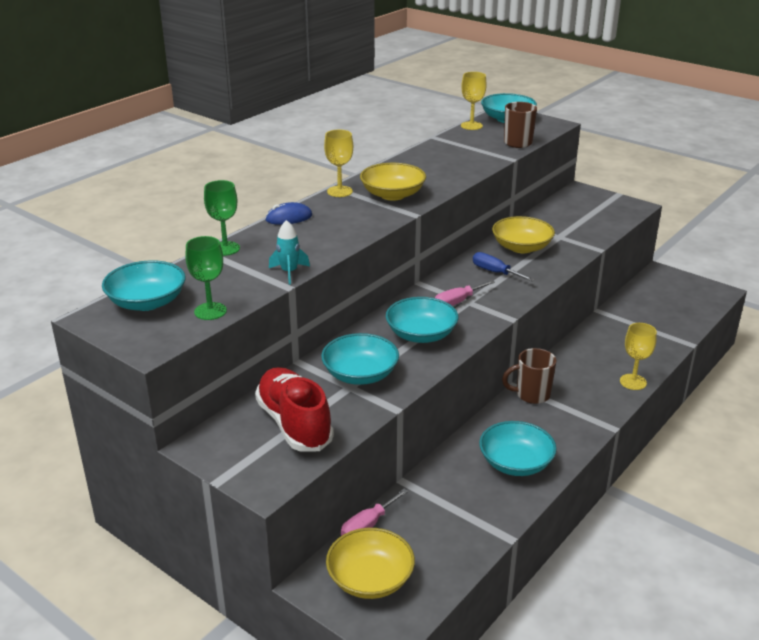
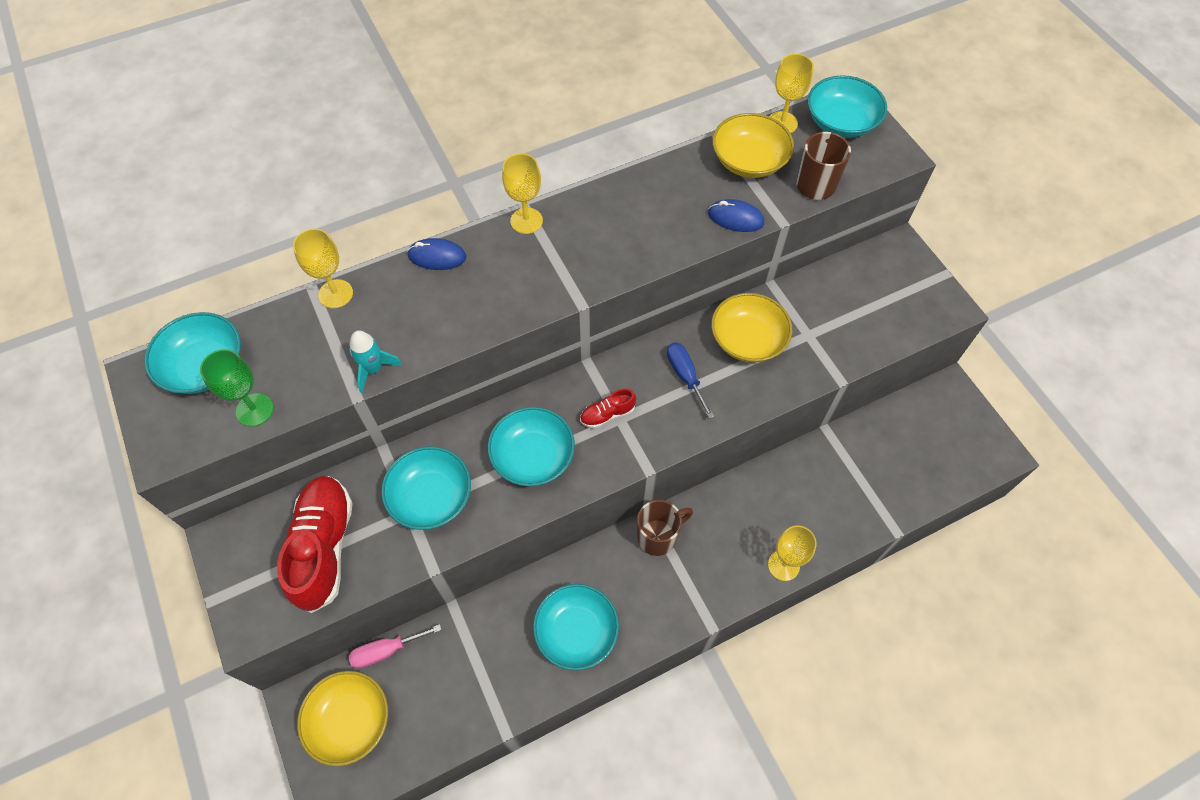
camera: 25 degrees right, 30 degrees up
(225, 248) = (335, 294): green goblet -> yellow goblet
(392, 195) = (583, 251): yellow bowl -> yellow bowl (749, 160)
(457, 302) = (607, 414): pink screwdriver -> red shoe
(481, 163) = (735, 218): none -> blue mouse
(531, 395) = (658, 537): brown mug -> brown mug turned 135 degrees clockwise

